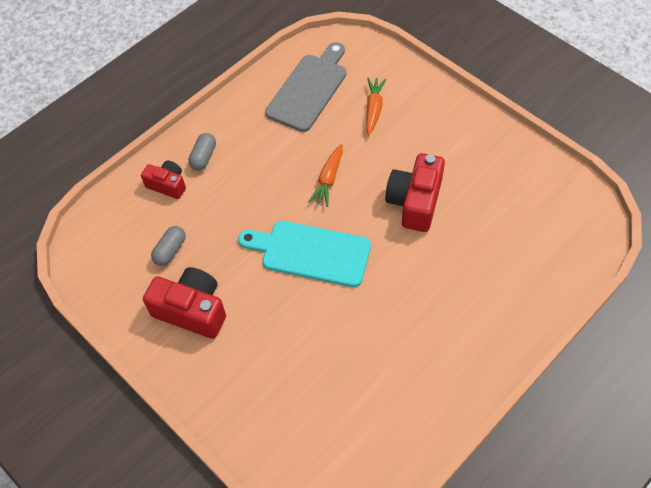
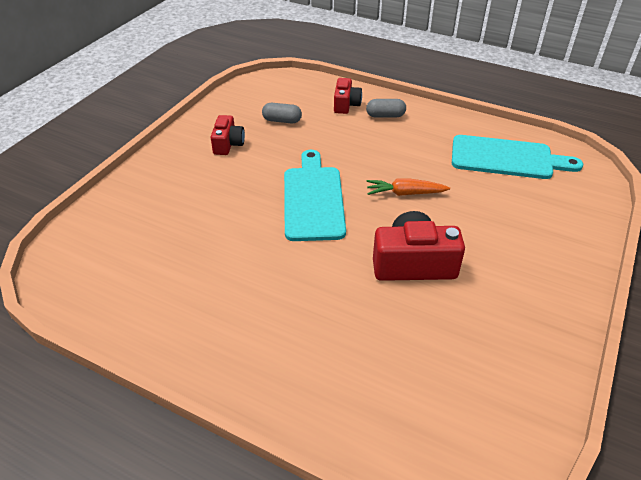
camera: 70 degrees right, 15 degrees down
(192, 310) = (228, 144): red camera -> red camera, size x0.60
(309, 89) = (507, 158): grey cutting board -> turquoise cutting board
(373, 109) = (517, 207): orange carrot -> none

